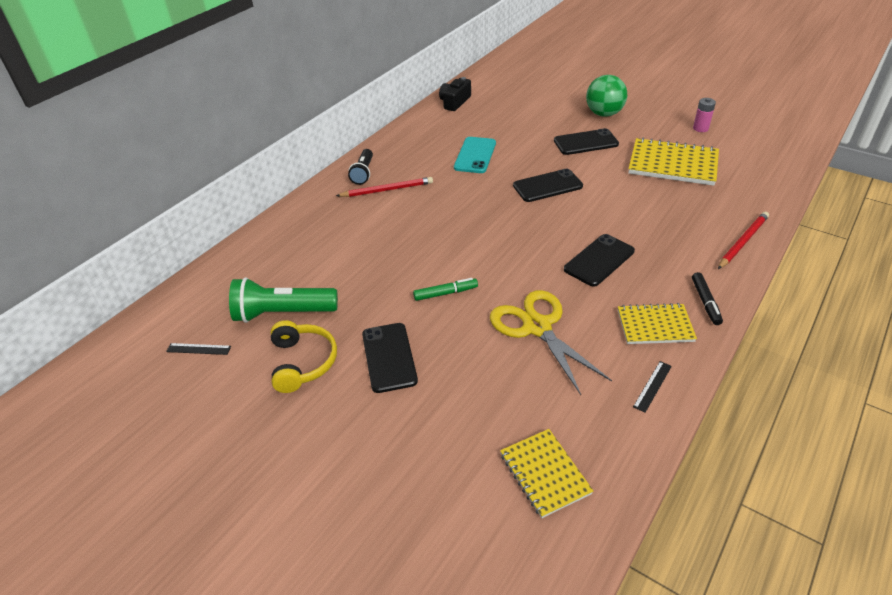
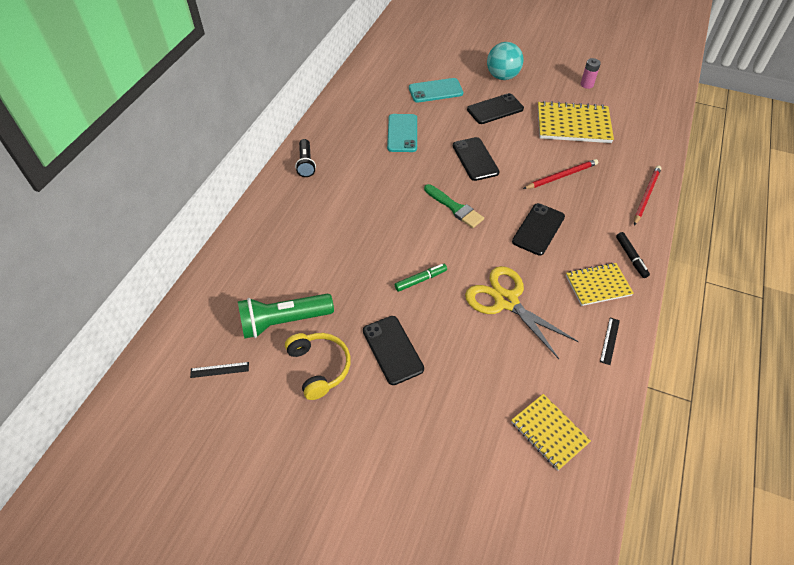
camera: 15 degrees left, 10 degrees up
(387, 190) = (334, 179): red pencil -> red pencil (561, 176)
(454, 102) = (365, 75): black camera -> none
(508, 229) = (455, 208): none -> green brush
(525, 121) = (435, 91): none -> turquoise phone
(547, 186) = (475, 159): black phone -> black phone turned 75 degrees counterclockwise
(604, 114) = (502, 76): green ball -> turquoise ball

